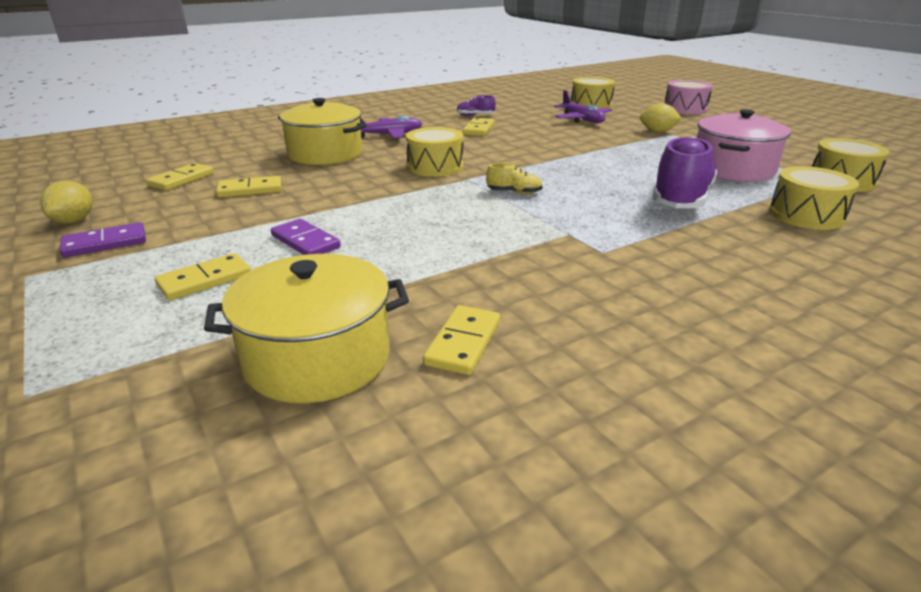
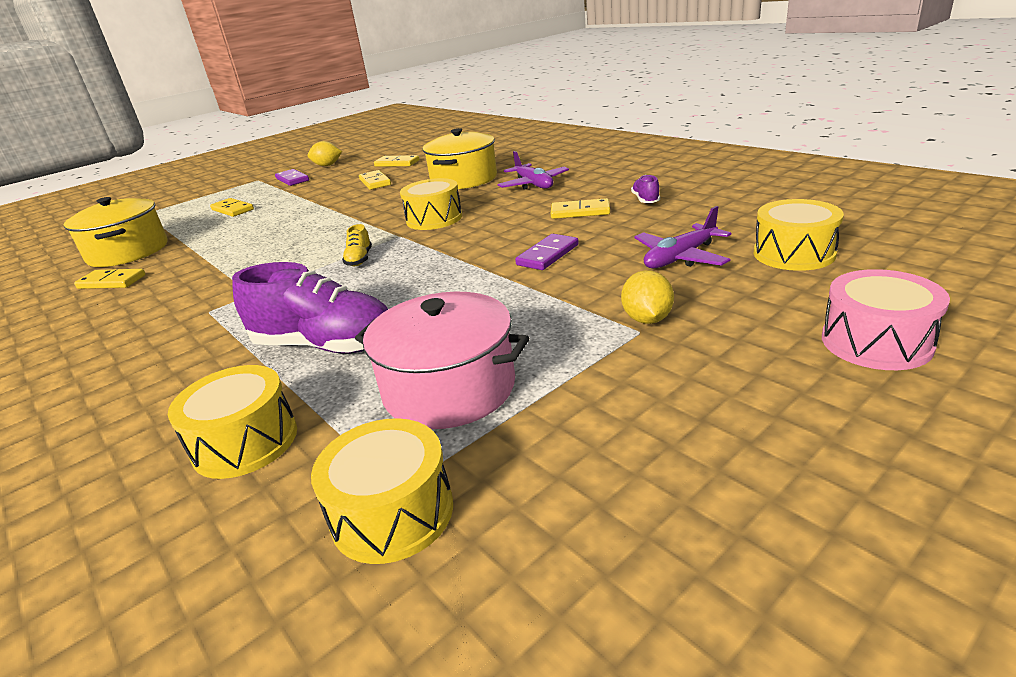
camera: 85 degrees right, 0 degrees up
(305, 242) = (275, 217): purple domino -> purple domino (547, 255)

